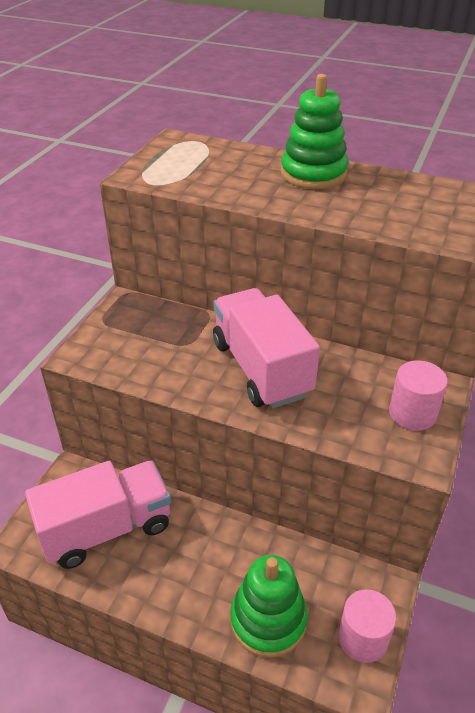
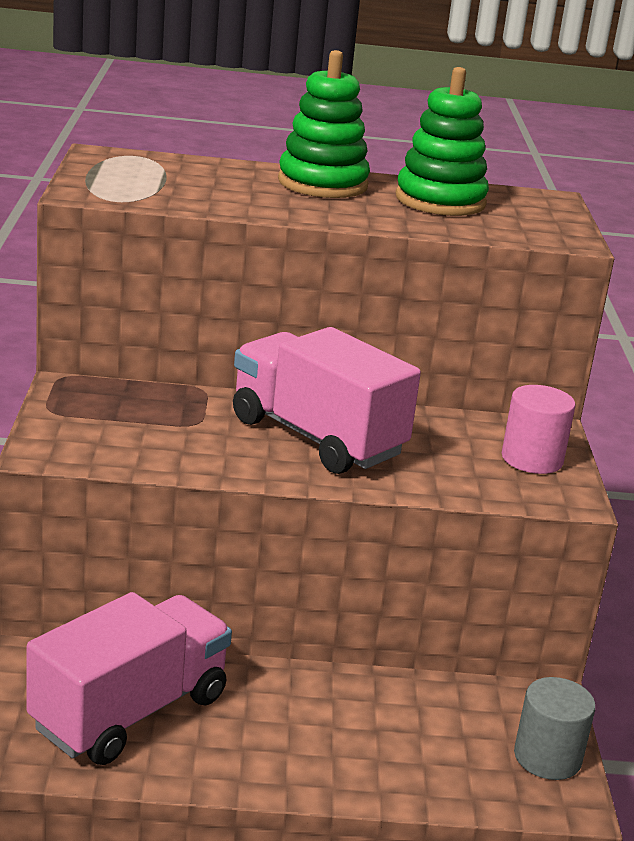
camera: 25 degrees left, 15 degrees down
(268, 620) = (419, 764): green stacking toy -> green stacking toy (440, 201)
(362, 638) = (547, 757): pink cylinder -> grey cylinder

